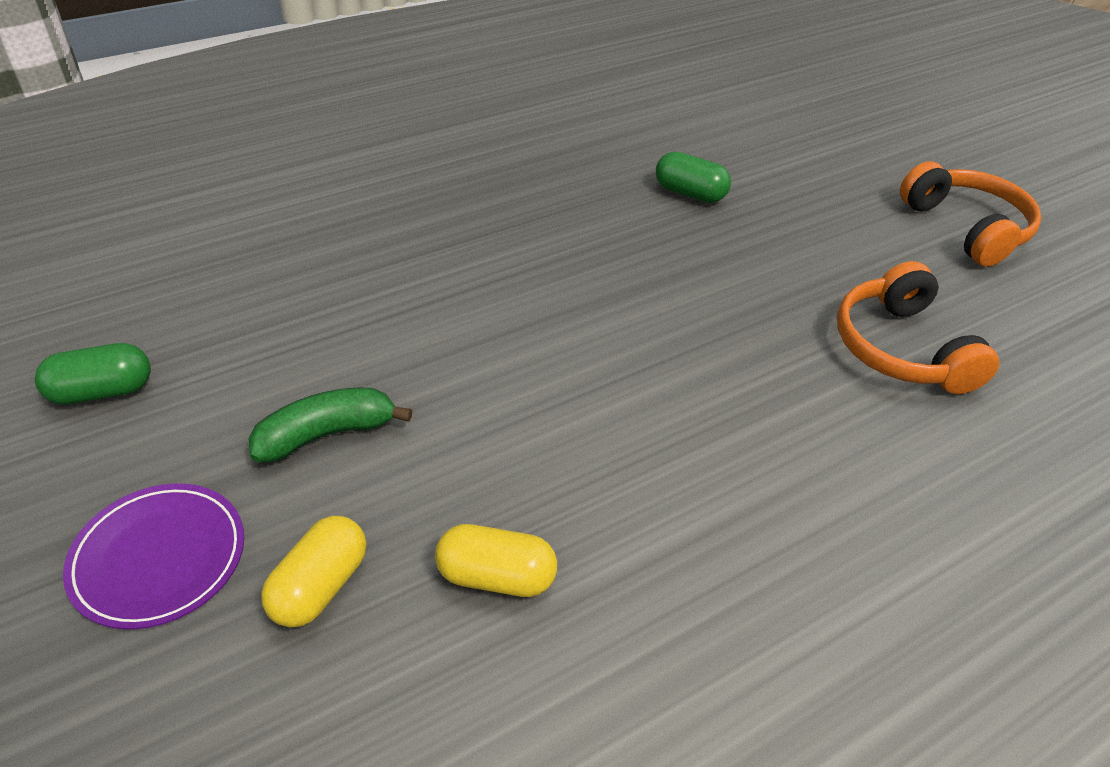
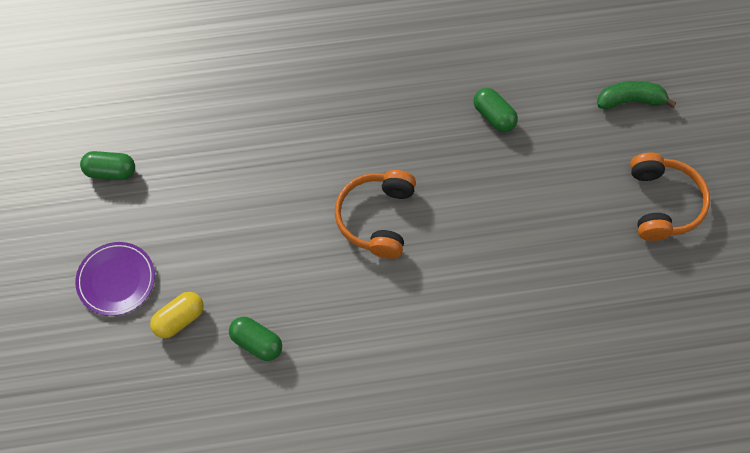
camera: 25 degrees right, 20 degrees up
(326, 434) = (208, 235): green banana -> green banana (630, 101)
(496, 577) = (257, 343): yellow capsule -> green capsule
(900, 349) = (544, 283): orange headphones -> orange headphones (376, 218)

